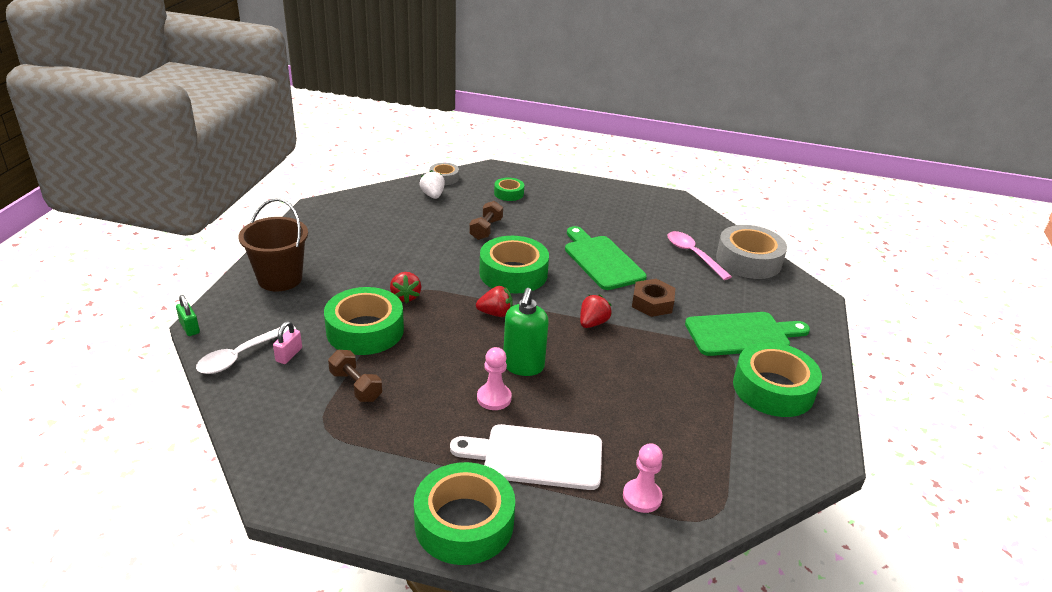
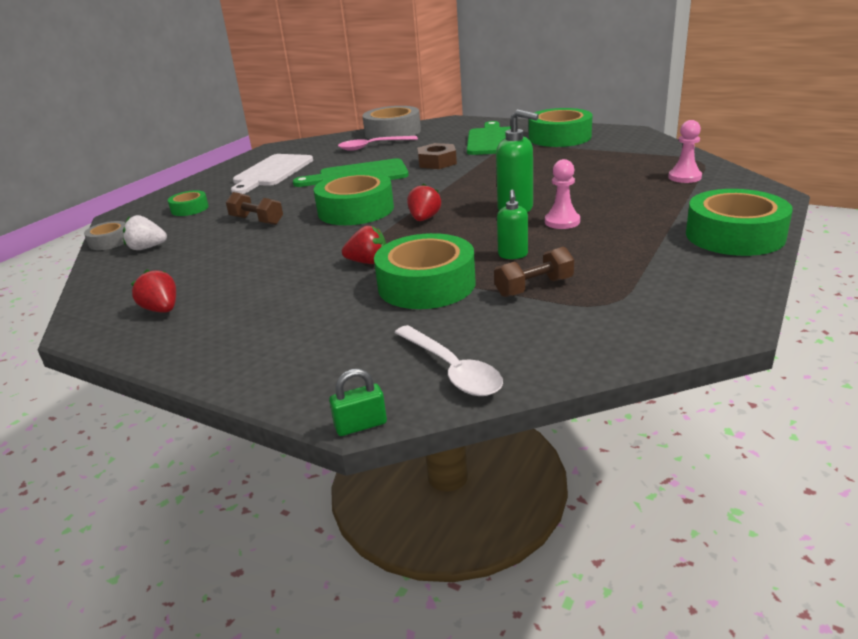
camera: 70 degrees left, 5 degrees down
(280, 279) = (269, 349): brown bucket -> none
(289, 355) = (461, 332): pink padlock -> none
(418, 371) = (513, 255): none -> green soap dispenser
(536, 457) = (644, 208): white cutting board -> white cutting board (271, 172)
(593, 323) = (458, 182): red strawberry -> red strawberry (162, 310)

